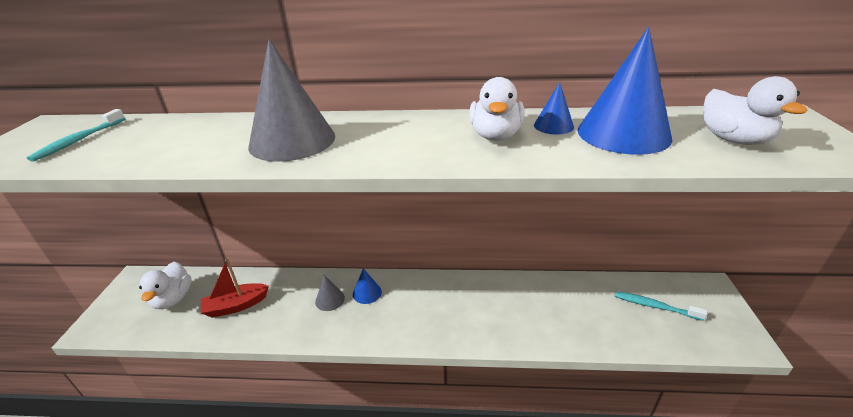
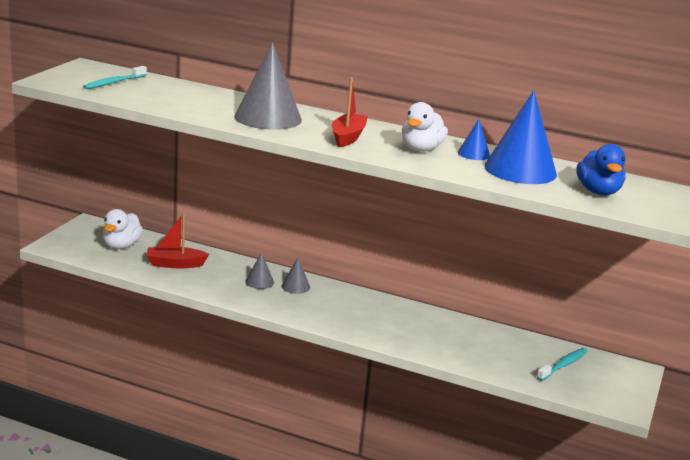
camera: 15 degrees right, 10 degrees down
(367, 293) = (295, 286): blue cone -> grey cone
(402, 143) = (348, 137): none -> red boat
(655, 306) = (563, 365): turquoise toothbrush -> turquoise toothbrush turned 90 degrees clockwise
(734, 140) = (598, 192): white duck -> blue duck

